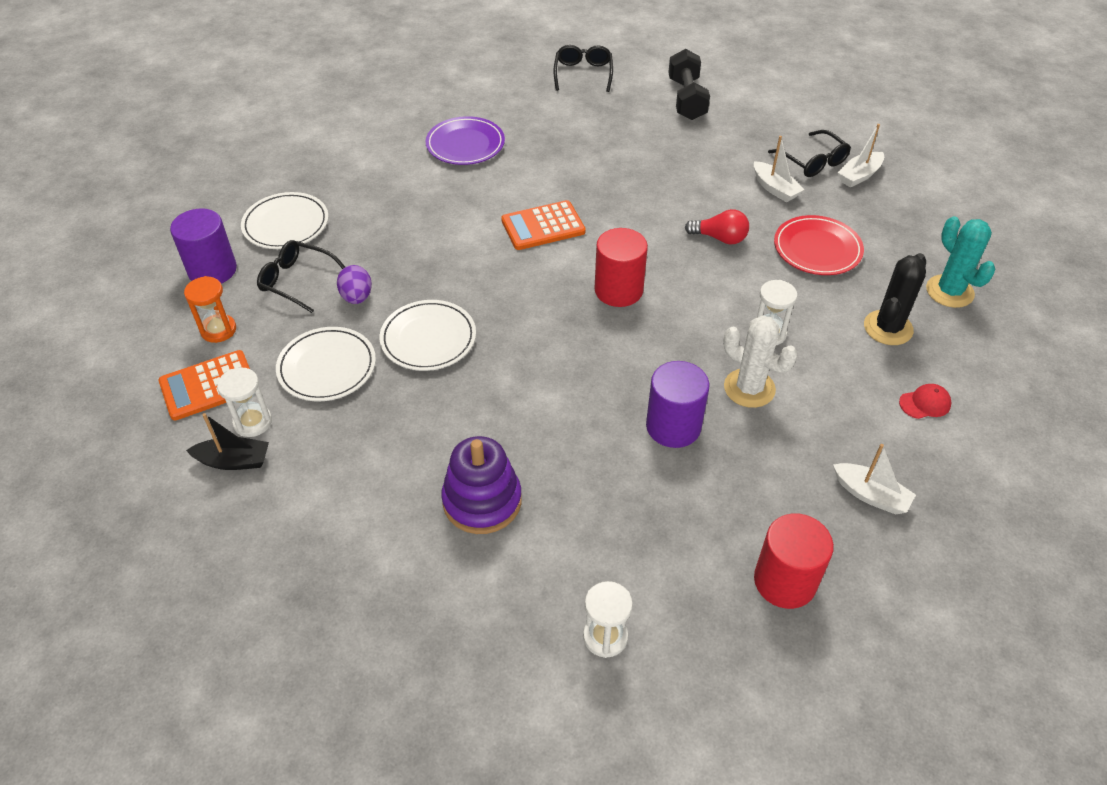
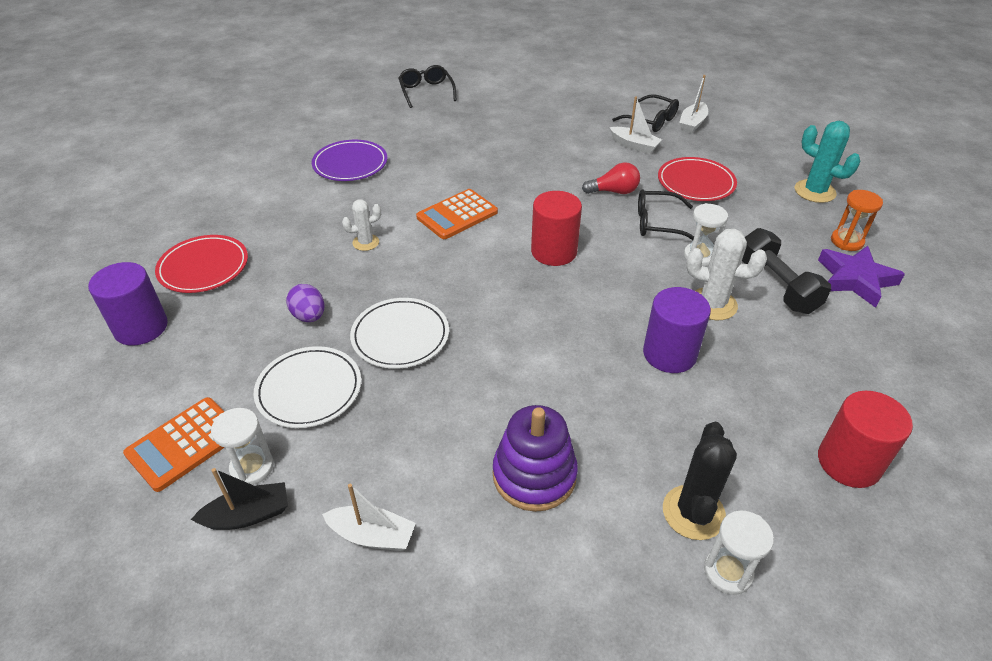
camera: 20 degrees left, 5 degrees down
(218, 330) = (172, 384): orange hourglass -> orange hourglass (847, 241)
(286, 224) = (203, 267): white plate -> red plate
(297, 281) = (239, 316): black glasses -> black glasses (657, 223)
(441, 235) = (366, 242): none -> white cactus
(686, 99) = (524, 95): black dumbbell -> black dumbbell (776, 286)
(870, 495) = (866, 365): white boat -> white boat (372, 535)
(888, 328) = (788, 229): black cactus -> black cactus (693, 512)
(925, 403) = (855, 279): red cap -> purple star

